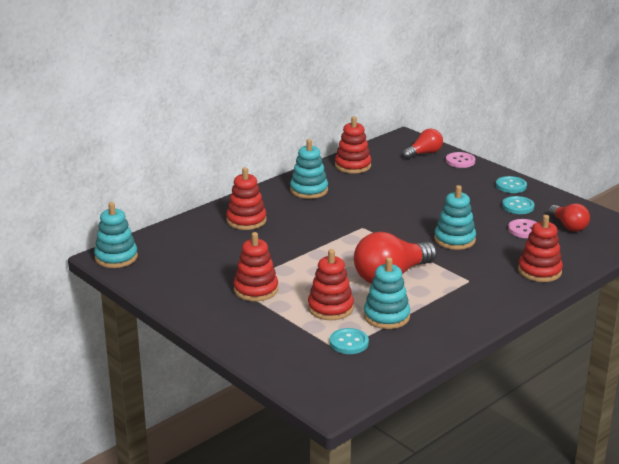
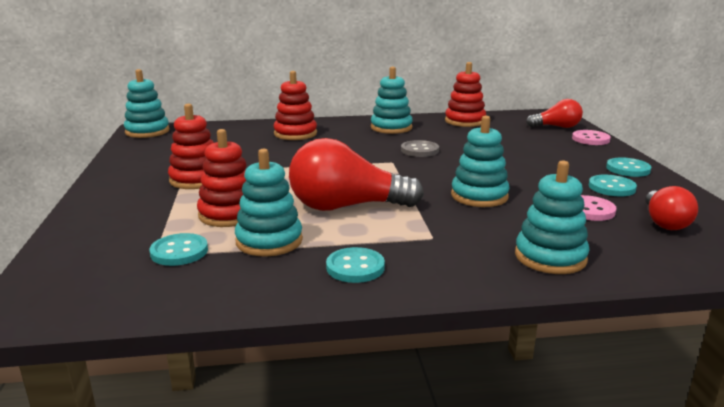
camera: 35 degrees right, 5 degrees down
(364, 209) = (419, 150): none -> grey button
(456, 314) = (355, 267): none -> turquoise button
(539, 271) = (550, 257): red stacking toy -> turquoise stacking toy

